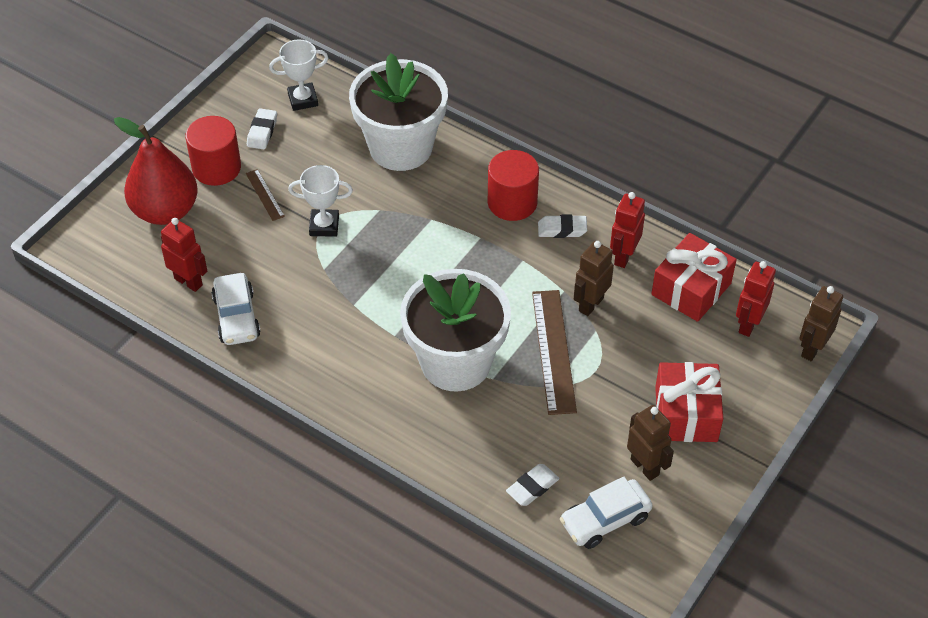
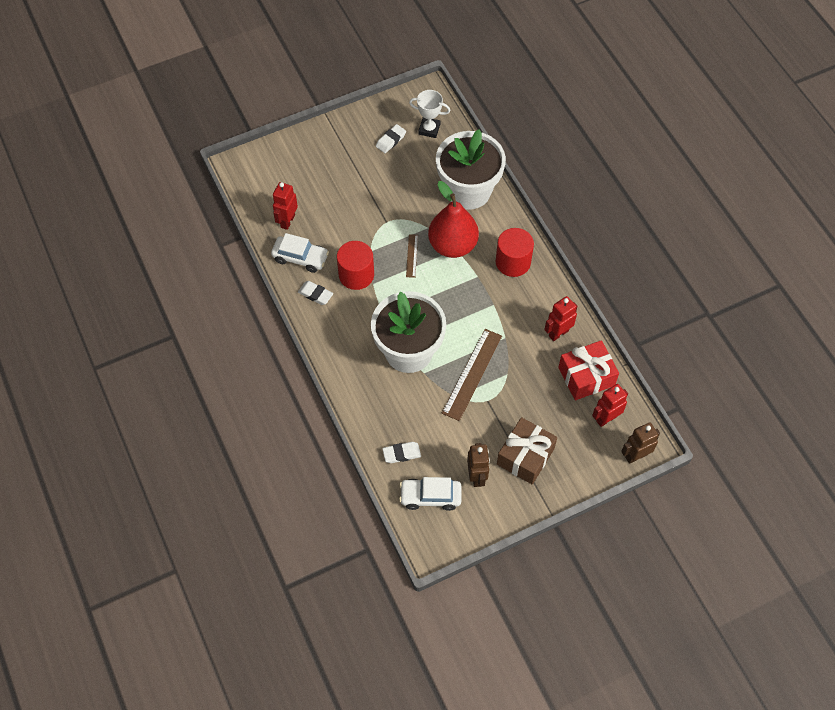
camera: 30 degrees right, 10 degrees up
(165, 211) = (302, 168): red pear -> red pear (453, 245)
(188, 281) = (287, 221): red robot -> red robot turned 135 degrees counterclockwise
(216, 168) = (348, 153): red cylinder -> red cylinder (356, 275)
(236, 317) = (300, 258): white car -> white car turned 90 degrees counterclockwise
(265, 195) = (366, 184): brown ruler -> brown ruler (412, 256)
(324, 226) = (388, 222): white trophy -> none
(562, 229) = (532, 295): white eraser -> white eraser (315, 294)
(590, 304) = (515, 355): brown robot -> none
(686, 414) = (525, 456): red gift -> brown gift

